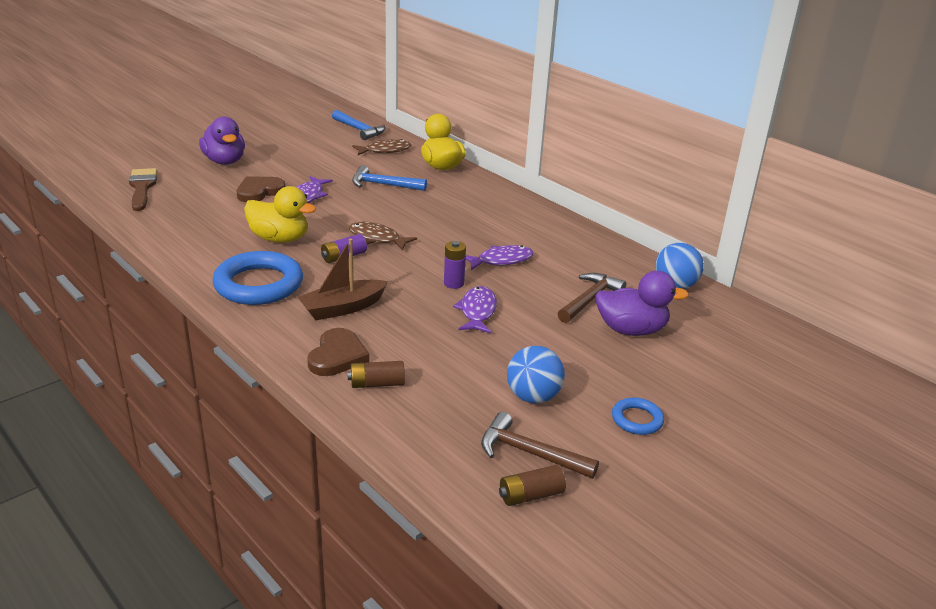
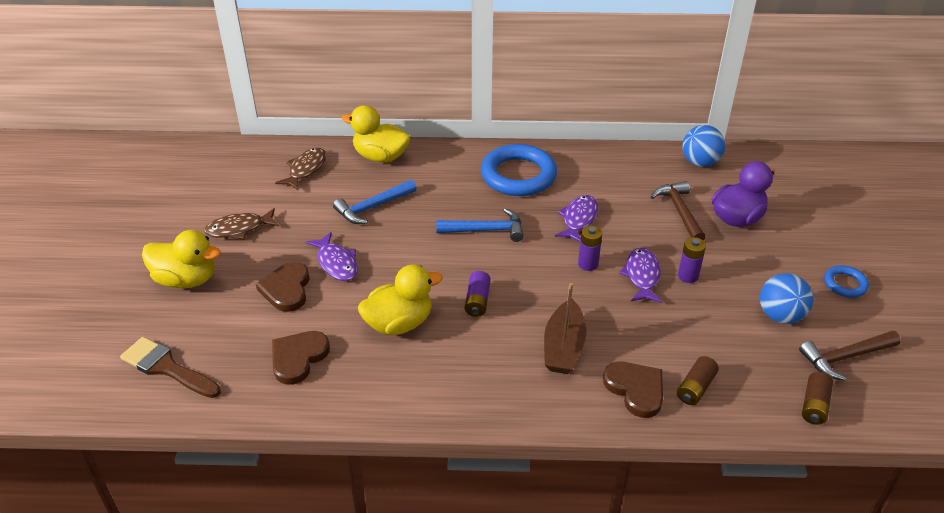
camera: 45 degrees left, 10 degrees up
(201, 220) = (298, 358): none -> brown heart
(225, 161) = (186, 279): purple duck -> yellow duck
(258, 284) = (470, 379): blue ring -> blue ring (518, 175)
(359, 130) = (240, 160): blue hammer -> blue hammer (486, 230)
(377, 238) = (467, 264): brown fish -> brown fish (239, 229)
(477, 311) = (642, 276): purple fish -> purple fish turned 45 degrees clockwise
(511, 332) = (688, 276): none -> purple battery
(530, 495) = (892, 385): brown battery -> brown battery (814, 405)

